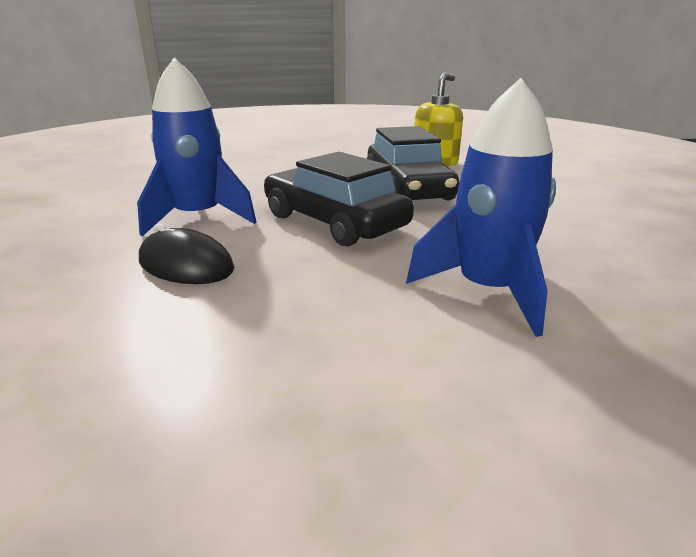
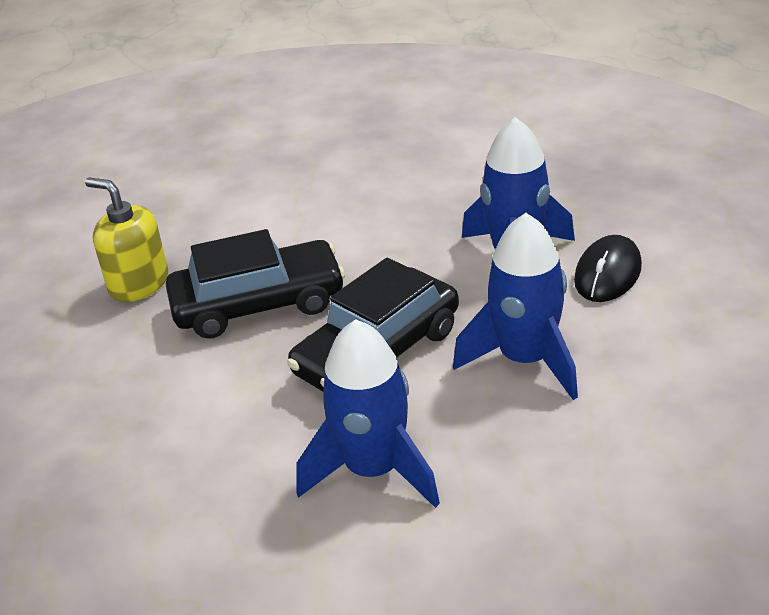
camera: 90 degrees left, 10 degrees up
(186, 265) = (508, 439): black mouse -> black mouse (607, 273)
(292, 281) = (525, 360): none -> blue rocket

